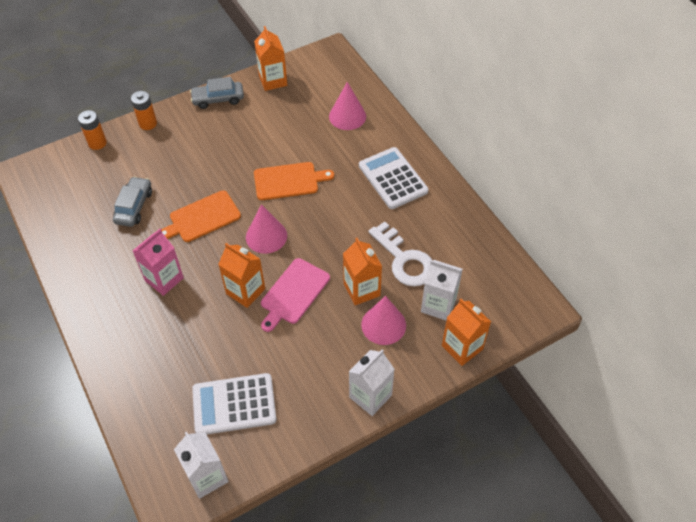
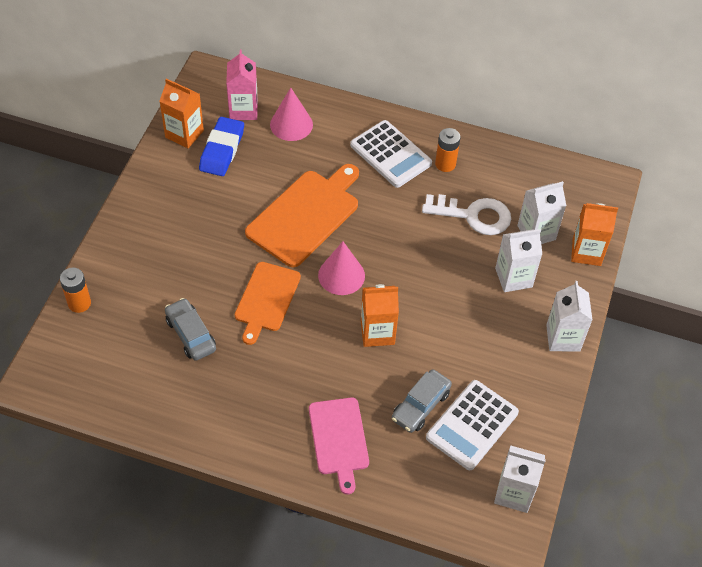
camera: 45 degrees left, 0 degrees up
(148, 123) = (109, 251): orange battery -> orange battery (445, 164)
(164, 279) = (296, 375): pink carton -> pink carton (243, 110)
(218, 99) = (151, 184): grey car -> grey car (420, 405)
(284, 105) = (222, 150): none -> blue eraser
(289, 181) = (306, 215): orange cutting board -> orange cutting board, size x1.52
(293, 293) = (418, 305): pink cutting board -> pink cutting board (339, 439)
(362, 290) = (467, 263): orange carton -> none
(383, 325) = (513, 277): pink cone -> white carton
(393, 178) = (390, 154): white calculator -> white calculator turned 150 degrees counterclockwise

